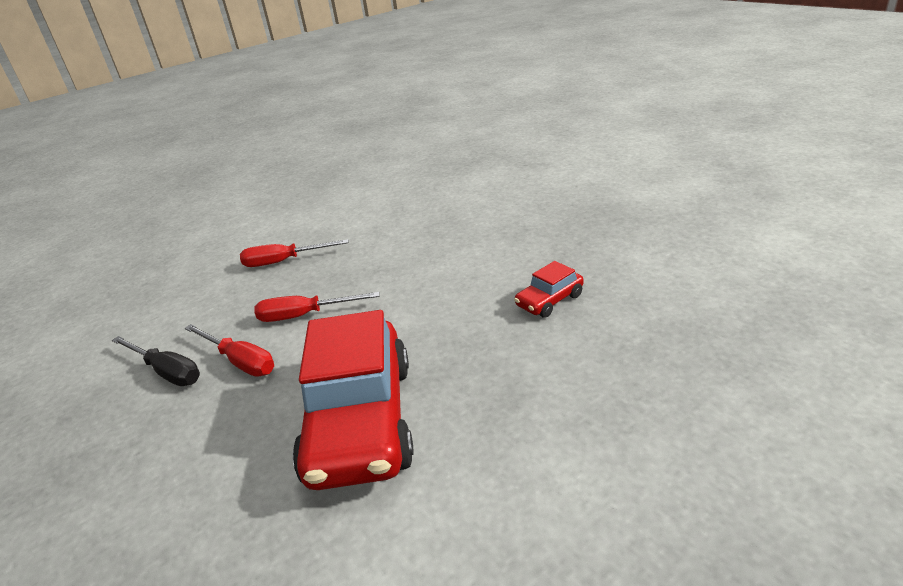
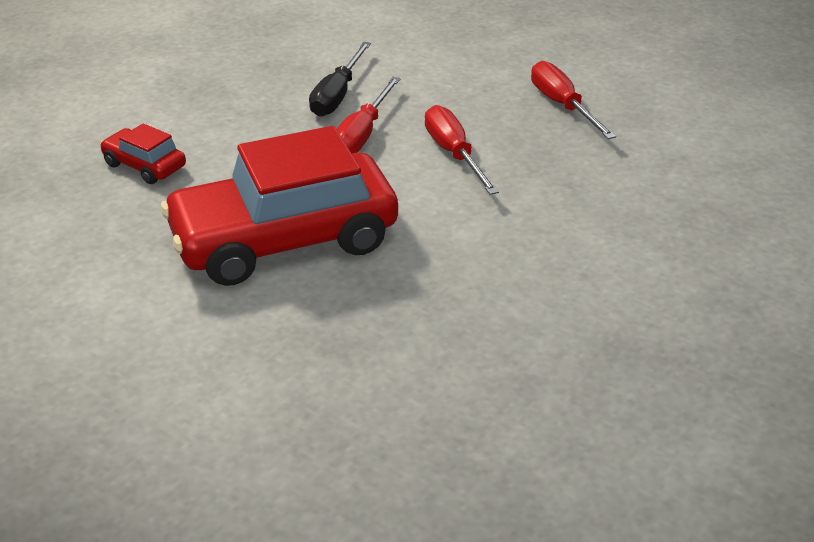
camera: 70 degrees right, 5 degrees up
(549, 300) = (548, 358): red car -> red car (145, 166)

